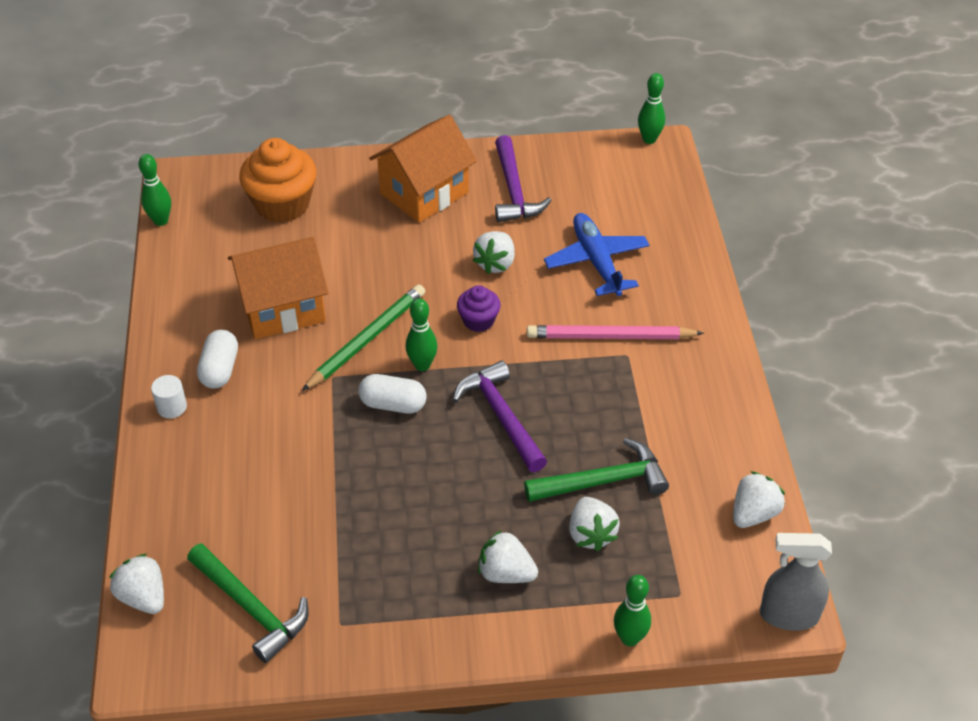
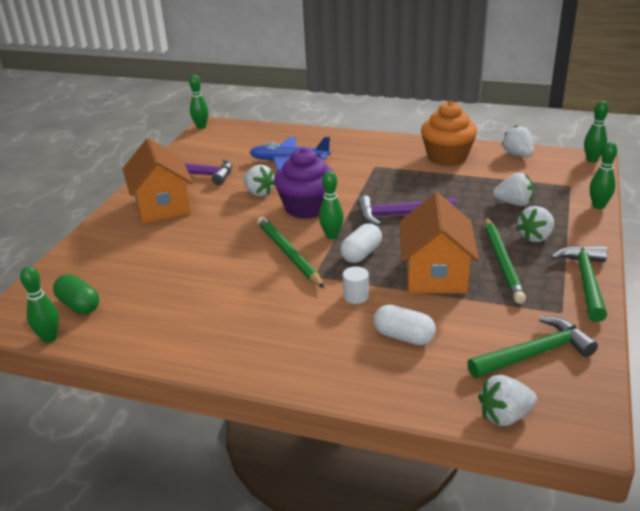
camera: 65 degrees left, 15 degrees down
(172, 407) = (290, 365): white cylinder -> white cylinder (356, 296)
(215, 216) = (79, 305): none -> green capsule
(220, 369) = (265, 331): white capsule -> white capsule (404, 337)
(282, 204) = (104, 268): orange cupcake -> orange cupcake (447, 157)
(282, 308) = (223, 287): orange house -> orange house (435, 274)
(430, 546) = (502, 261): none -> green pencil
(478, 320) = (306, 208): purple cupcake -> purple cupcake, size x1.88
(603, 481) = (473, 192): green hammer -> green hammer (585, 281)
(610, 336) = (356, 168): pink pencil -> none
(788, 615) = (592, 160): grey spray bottle -> green bowling pin

